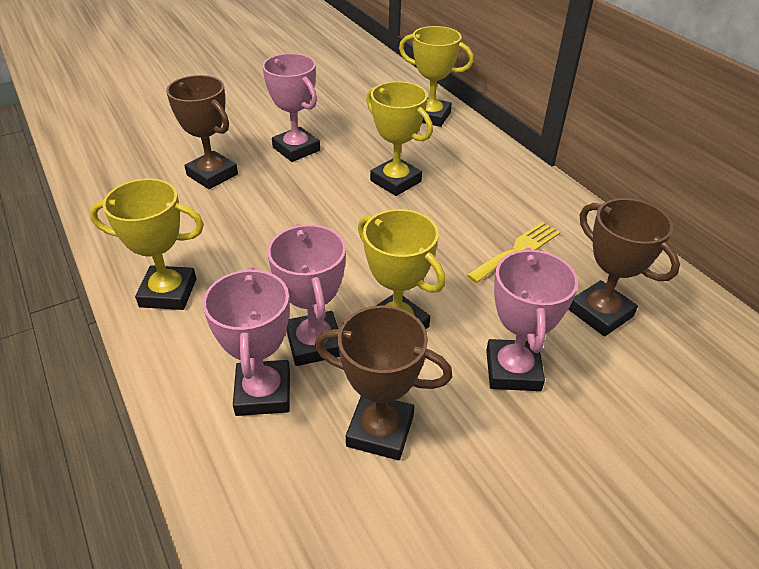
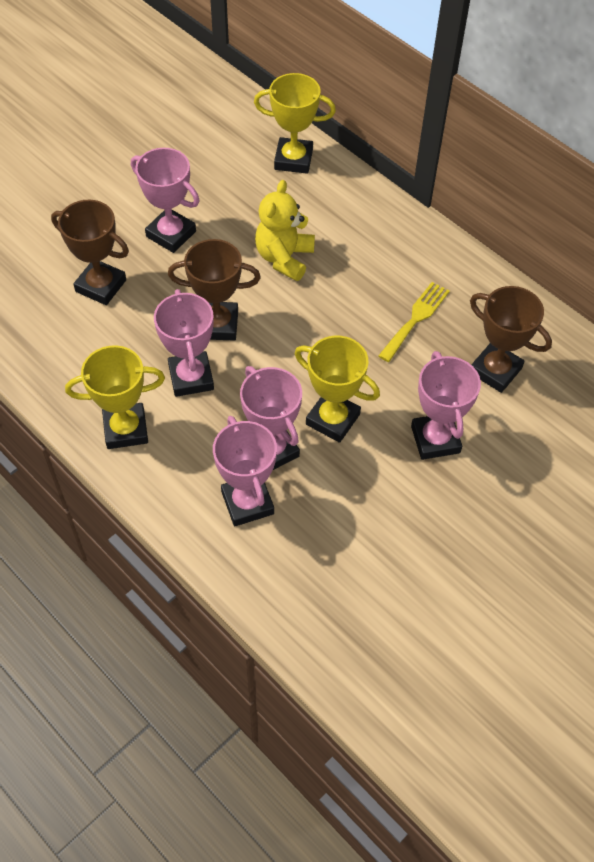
camera: 15 degrees left, 15 degrees up
(259, 260) = (191, 377): none -> pink trophy
(380, 431) = (348, 513): brown trophy -> brown trophy (218, 324)
(395, 181) = (284, 258): yellow trophy -> yellow teddy bear

